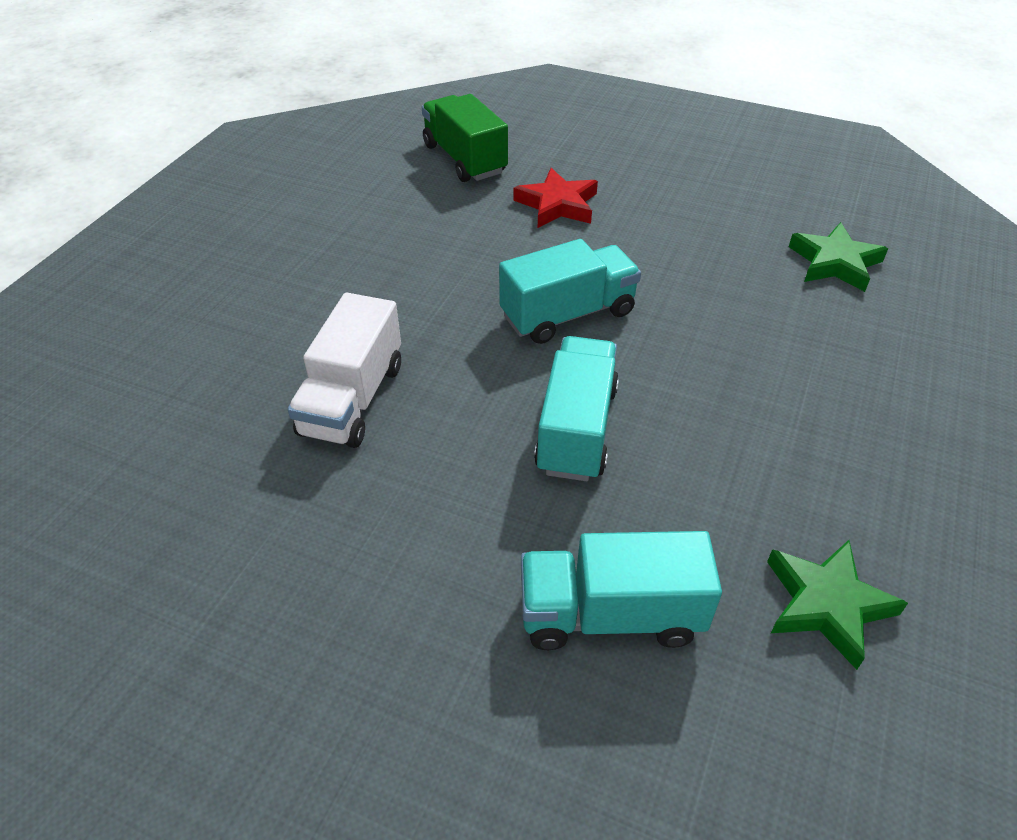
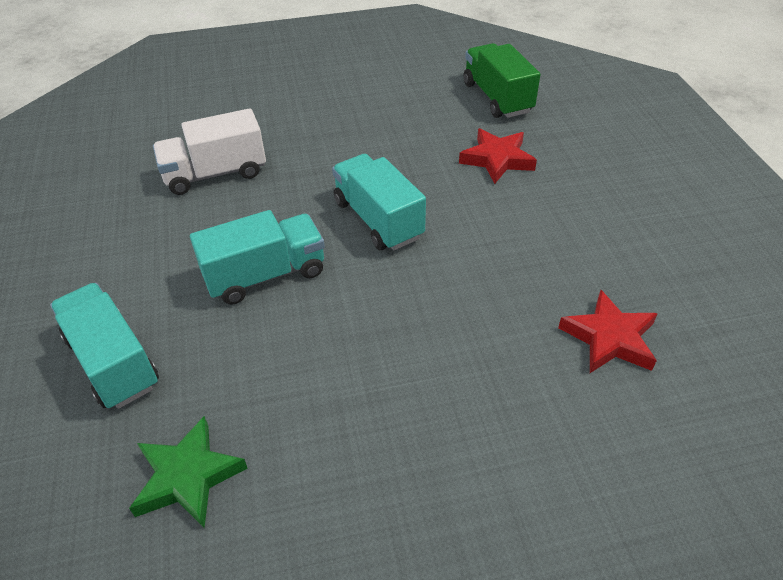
camera: 55 degrees right, 0 degrees up
(464, 159) = (497, 98): green truck -> green truck turned 45 degrees counterclockwise
(568, 314) = (378, 219): turquoise truck -> turquoise truck turned 150 degrees counterclockwise
(835, 263) = (609, 338): green star -> red star

